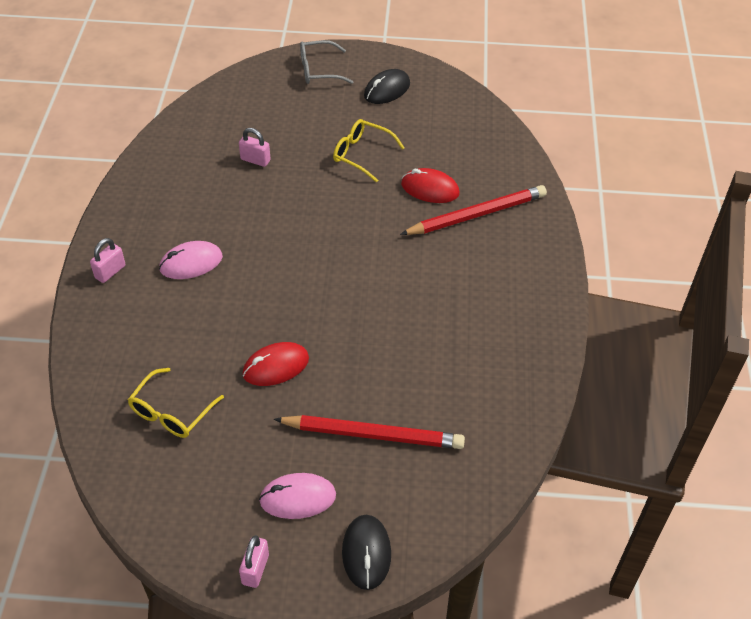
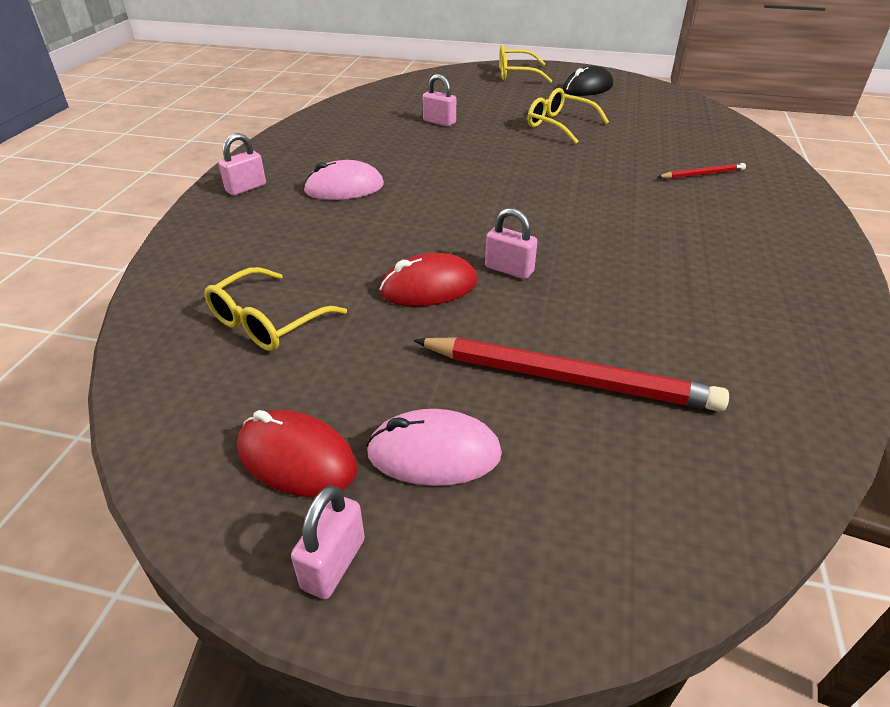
camera: 10 degrees right, 10 degrees down
(319, 70) = (516, 74): grey glasses -> yellow glasses
(330, 342) = (509, 269): none -> pink padlock
(366, 553) = (552, 563): black mouse -> none
(430, 189) = (640, 152): red mouse -> red mouse (296, 458)
(477, 214) = (702, 174): red pencil -> red pencil, size x0.48

